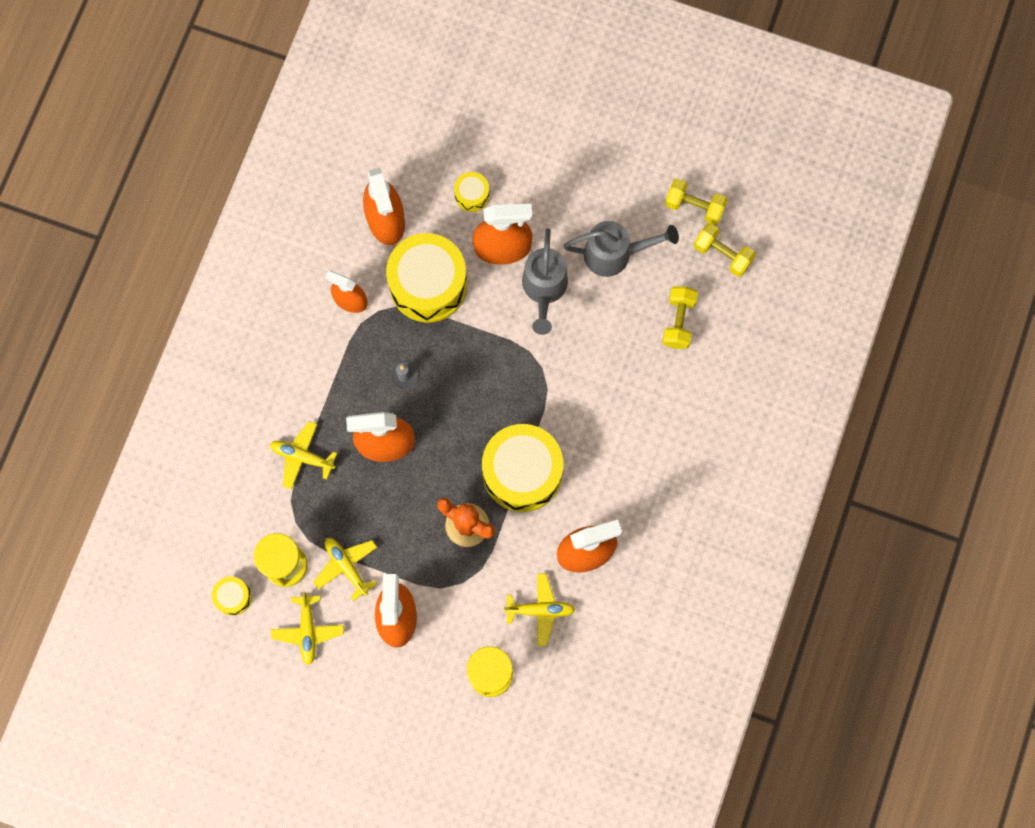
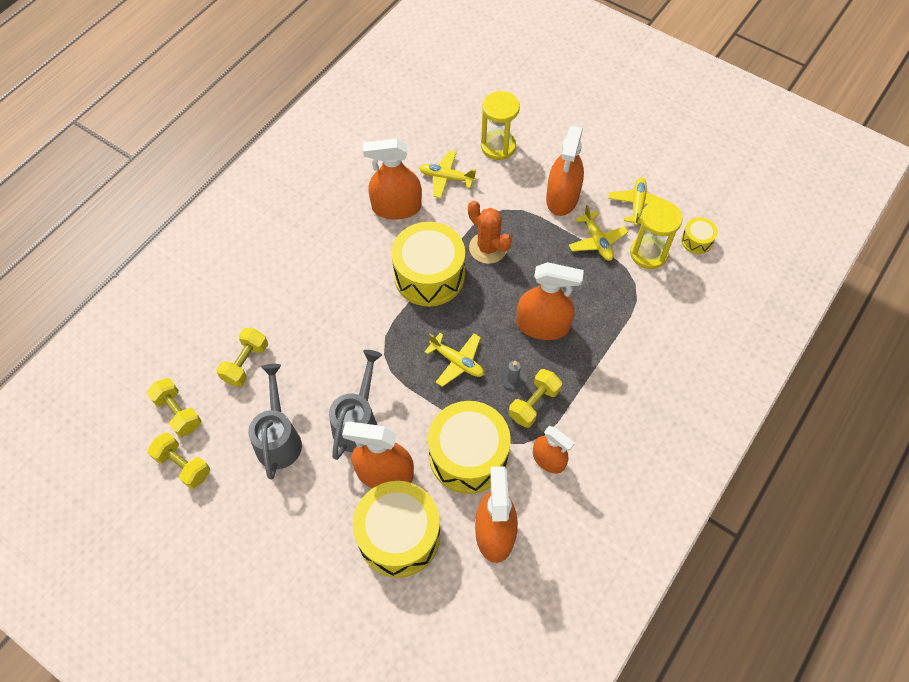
camera: 165 degrees left, 15 degrees down
(302, 457) = (620, 332): yellow plane -> yellow plane (457, 362)
(376, 353) = (534, 404): none -> yellow dumbbell
(472, 195) = (399, 536): yellow drum -> yellow drum, size x2.22
(614, 254) = (279, 439): grey watering can -> grey watering can turned 75 degrees clockwise

